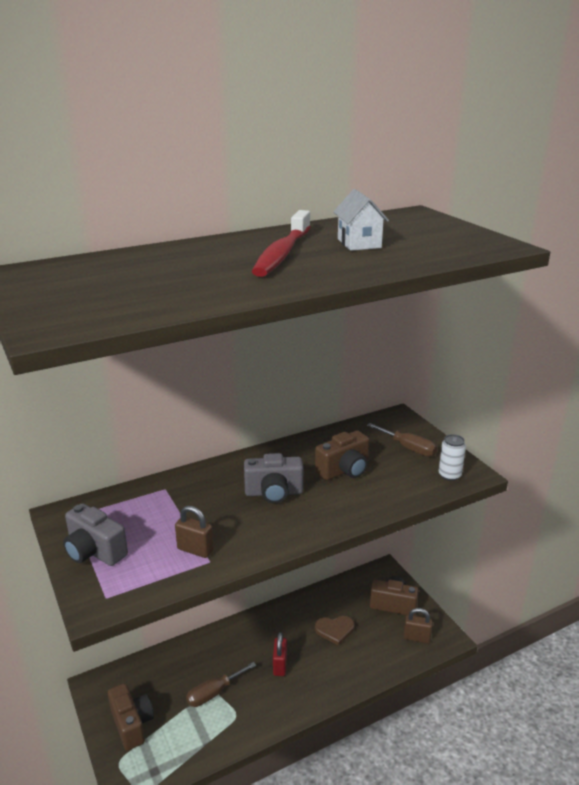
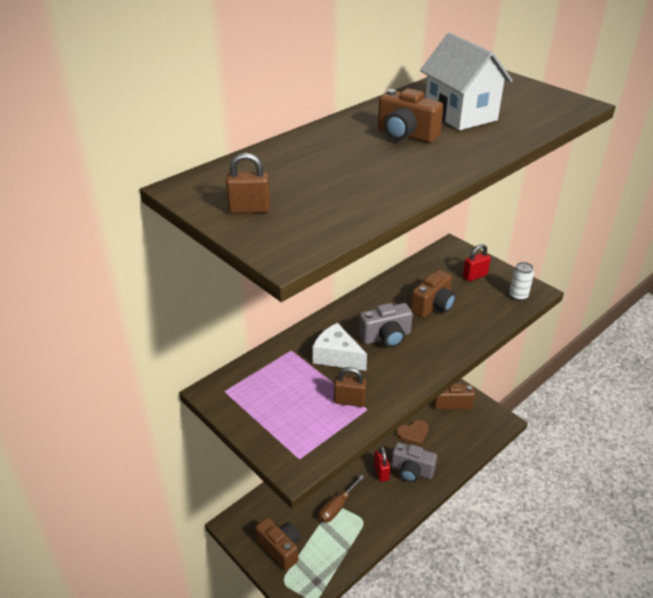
camera: 15 degrees left, 10 degrees up
(94, 551) = (264, 420): grey camera -> grey camera (412, 471)
(209, 503) = (337, 356): none -> white cheese
(282, 253) = (406, 135): red toothbrush -> brown camera
(359, 243) = (460, 114): white house -> white house, size x1.62
(408, 448) = (474, 276): brown screwdriver -> red padlock
(416, 638) = (480, 426): brown padlock -> brown padlock (249, 209)

